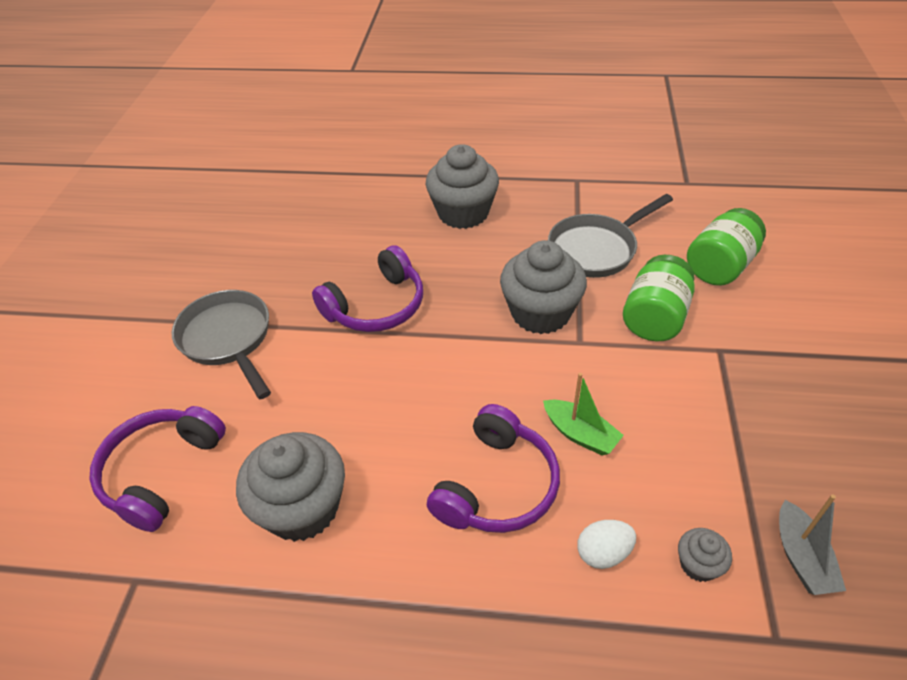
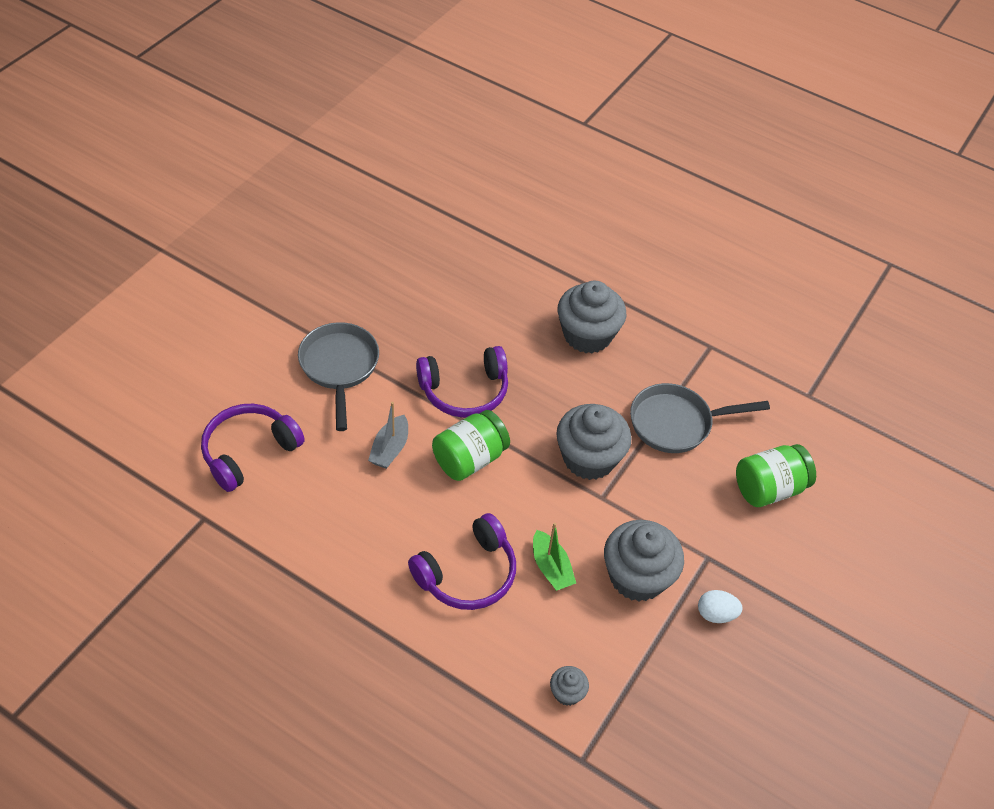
camera: 20 degrees right, 5 degrees up
(302, 508) = (329, 523): grey cupcake -> grey cupcake (637, 576)
(603, 553) = (509, 653): white egg -> white egg (716, 614)
(655, 318) = (677, 506): green jar -> green jar (470, 459)
(801, 557) = (641, 725): grey boat -> grey boat (390, 449)

